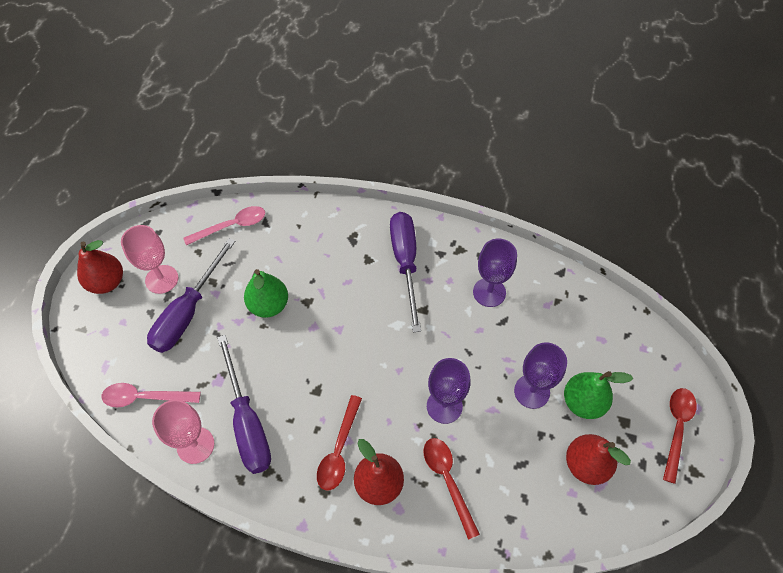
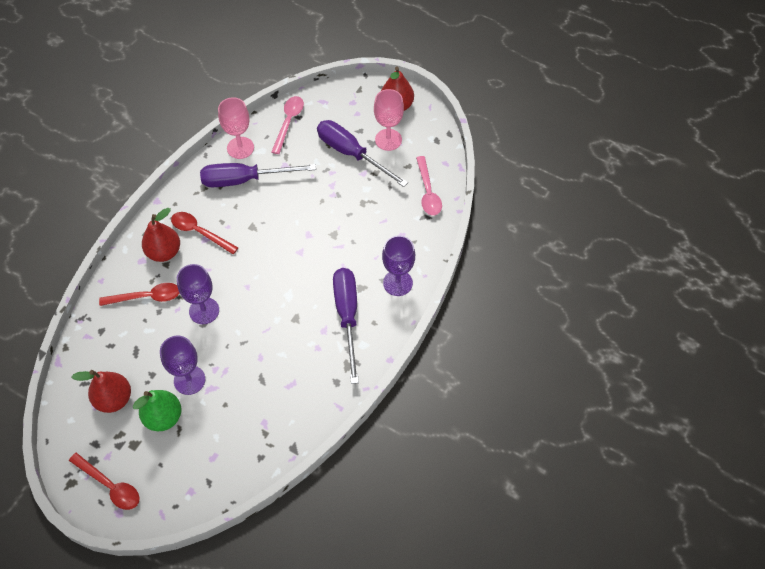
camera: 105 degrees right, 0 degrees up
(269, 305) = (339, 207): green pear -> none
(405, 263) = (347, 316): purple screwdriver -> purple screwdriver turned 105 degrees counterclockwise
(489, 292) = (294, 377): purple goblet -> purple goblet (397, 283)

